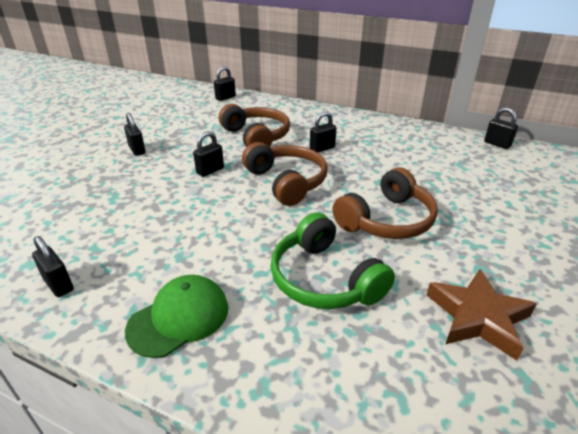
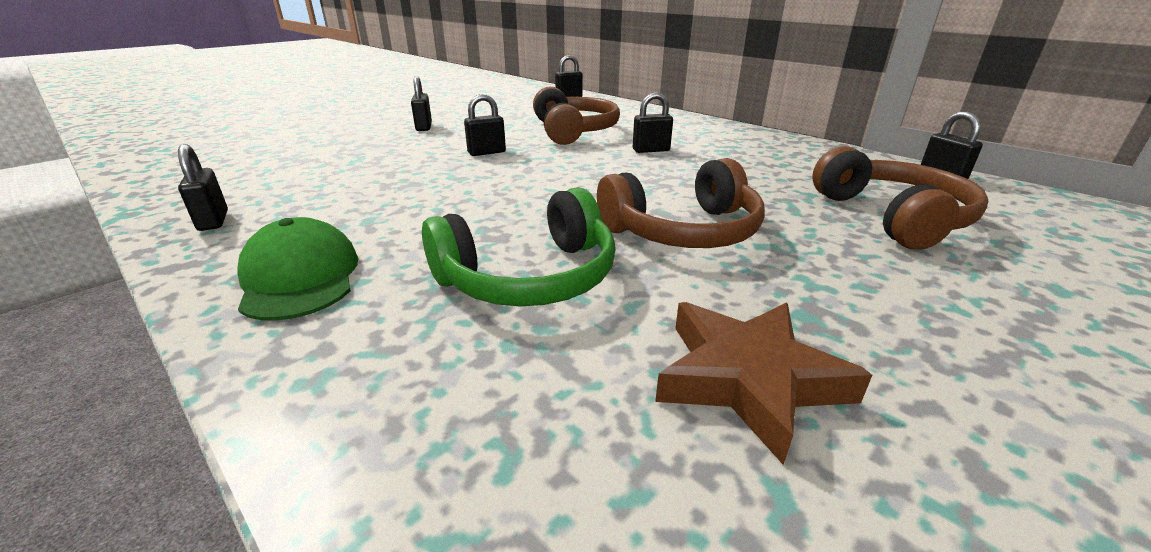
camera: 20 degrees right, 5 degrees down
(179, 318) = (300, 277): green cap -> green cap turned 90 degrees counterclockwise
(286, 182) = (572, 174): brown headphones -> brown headphones (891, 217)
(324, 279) = (529, 277): green headphones -> green headphones turned 105 degrees counterclockwise

